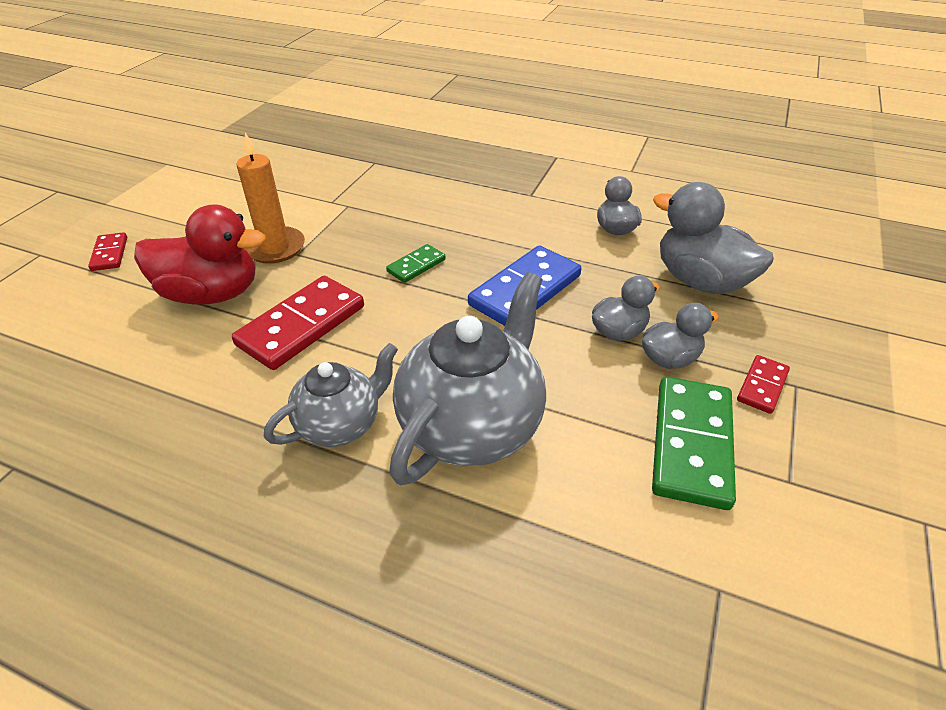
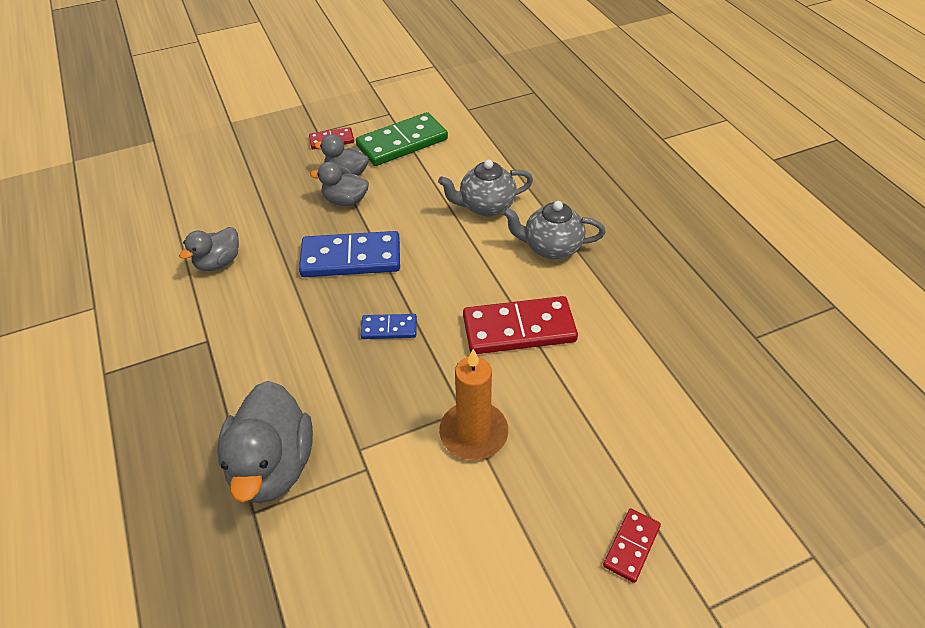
camera: 135 degrees left, 5 degrees up
(212, 294) = (563, 409): red duck -> none
(416, 266) = (389, 328): green domino -> blue domino
(472, 426) = (486, 206): grey teapot -> grey teapot, size x0.60
(700, 281) = (250, 196): grey duck -> grey duck (273, 466)

